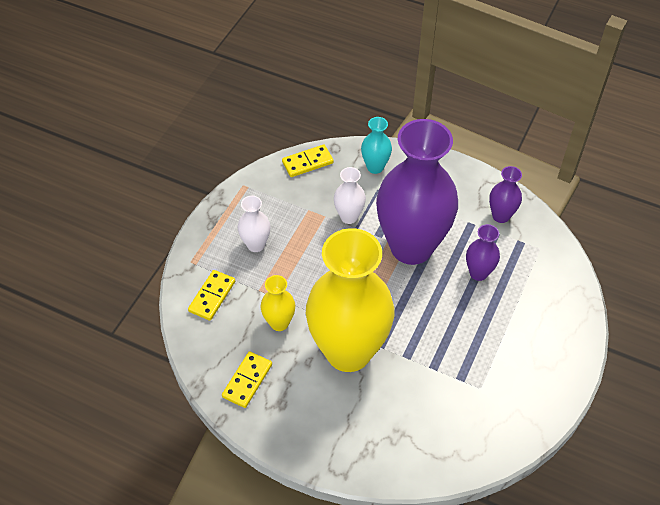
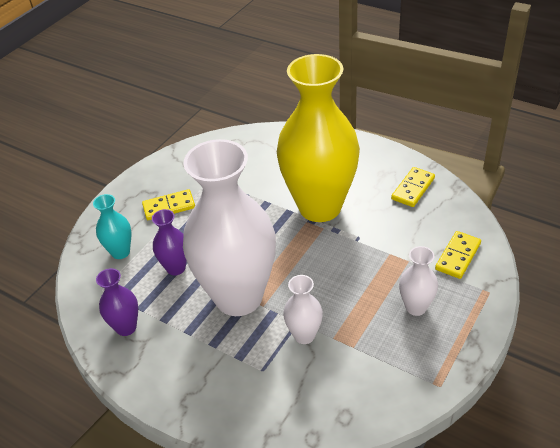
camera: 170 degrees left, 10 degrees down
(279, 323) = (385, 231): yellow vase -> none
(307, 162) = (352, 415): yellow domino -> yellow domino (169, 206)
(375, 167) = (261, 402): turquoise vase -> turquoise vase (120, 252)
(411, 247) = (238, 297): purple vase -> white vase

